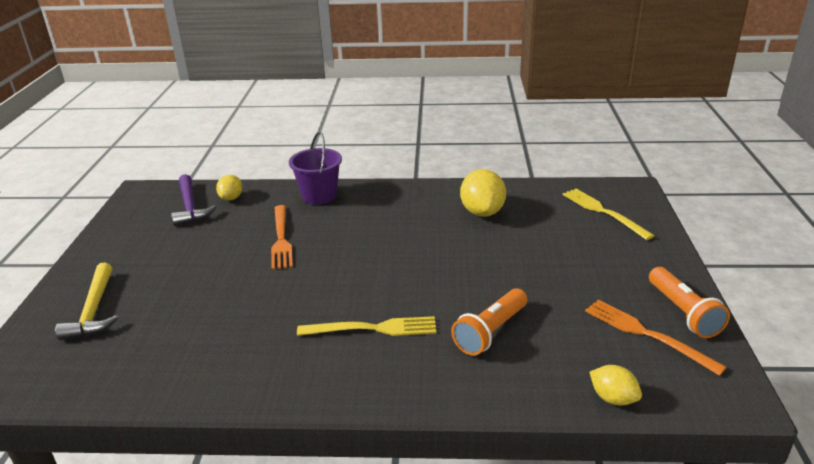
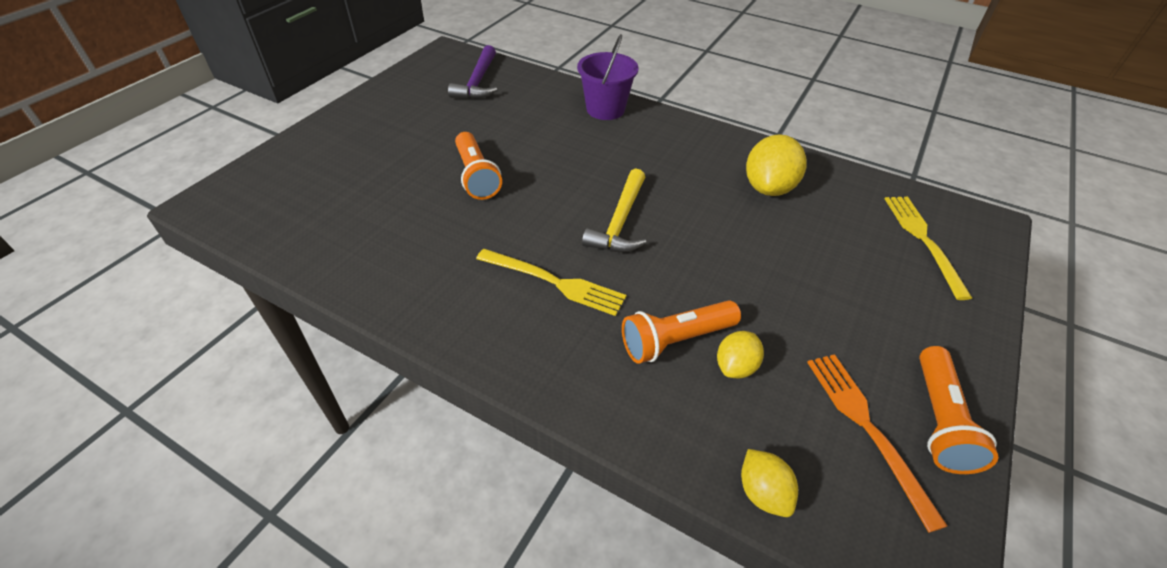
camera: 25 degrees right, 15 degrees up
(94, 310) = (329, 160): yellow hammer -> yellow hammer (620, 222)
(231, 198) = (520, 84): yellow lemon -> yellow lemon (735, 366)
(247, 277) = (476, 176): none -> orange flashlight
(281, 239) = (535, 145): orange fork -> none

